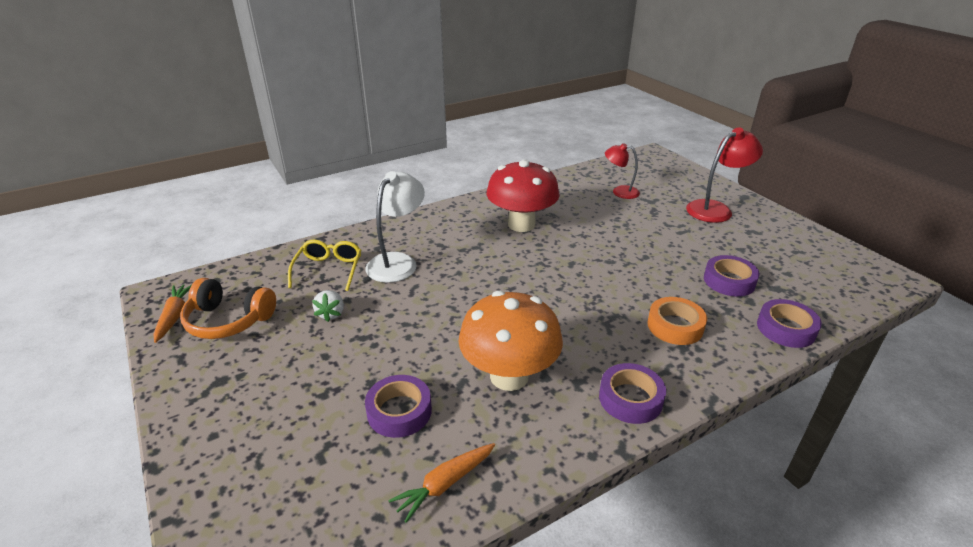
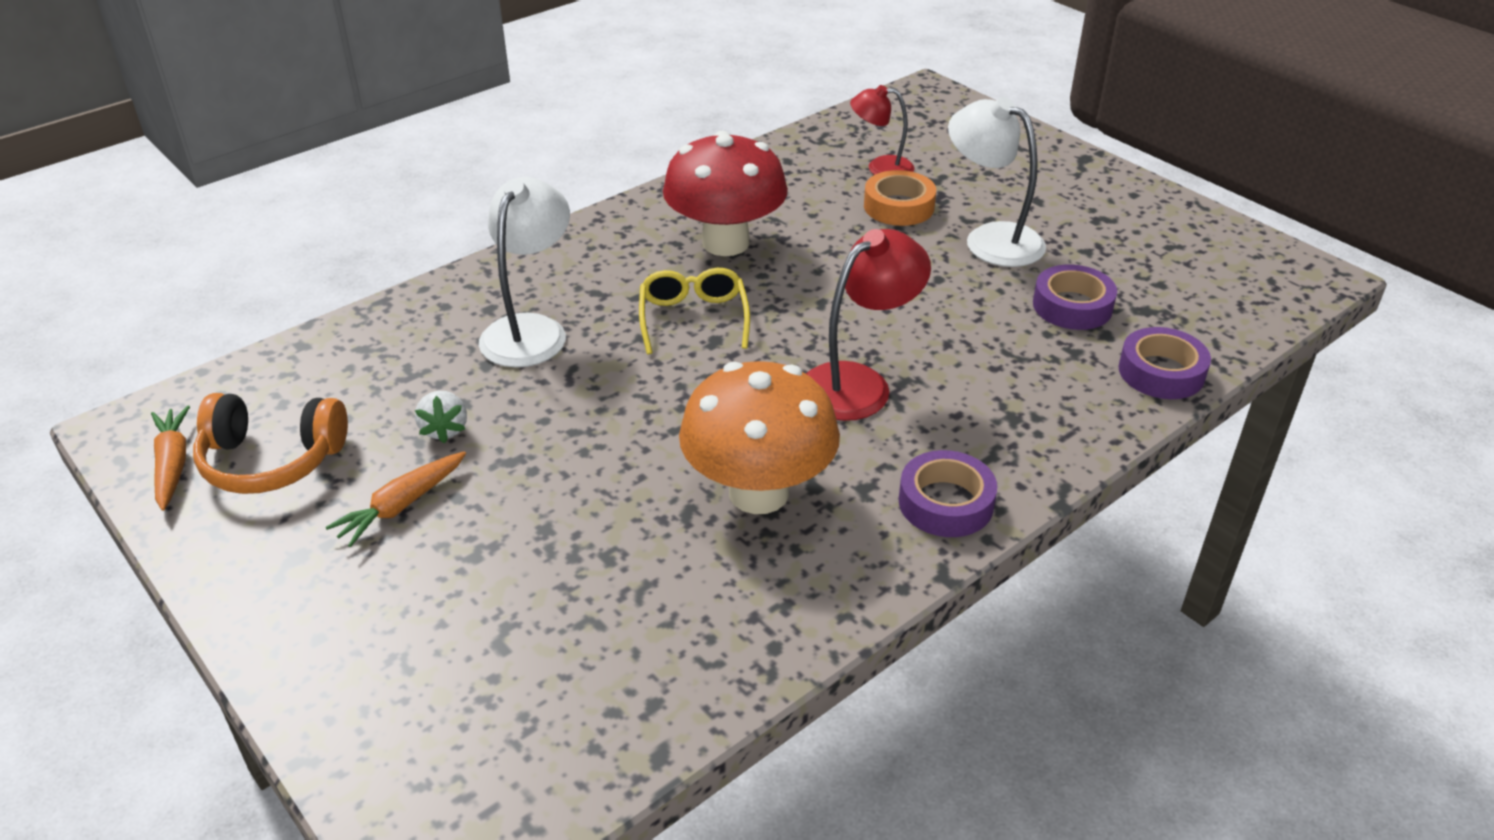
camera: 10 degrees left, 5 degrees up
(329, 269) = (415, 356): yellow glasses -> yellow glasses (693, 318)
(399, 411) = (602, 565): purple tape -> none
(445, 484) = (698, 656): orange carrot -> orange carrot (401, 506)
(675, 326) = (998, 387): orange tape -> orange tape (899, 206)
(681, 236) = (990, 239): none -> white lamp
(715, 209) = (1040, 185): red lamp -> red lamp (858, 383)

